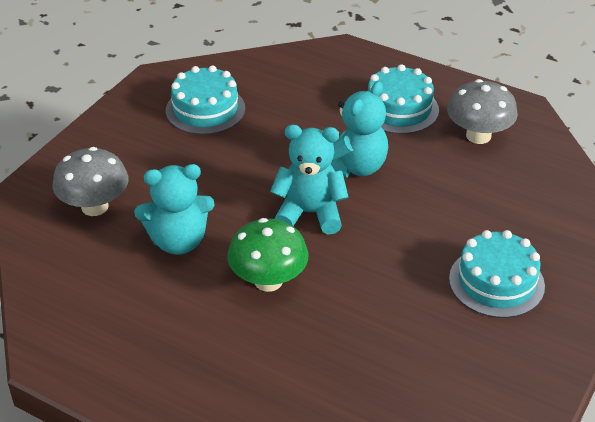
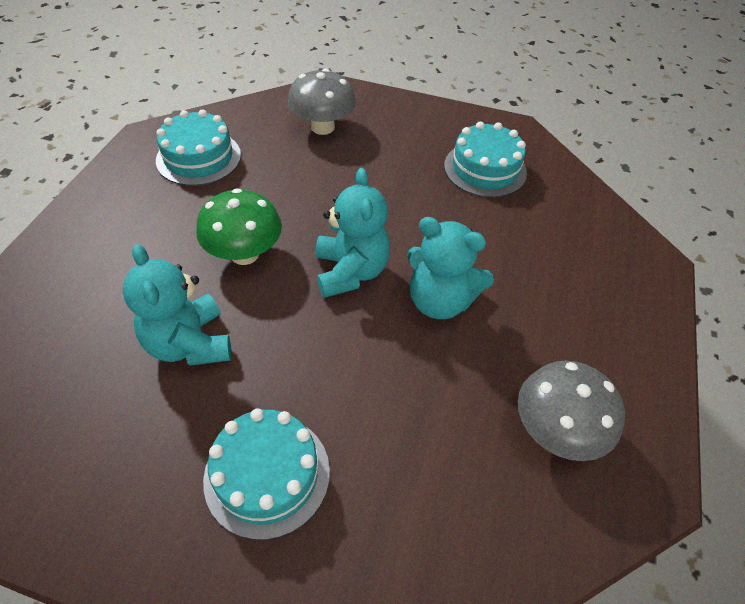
camera: 75 degrees right, 10 degrees up
(178, 241) = (289, 184): turquoise teddy bear -> turquoise teddy bear (189, 343)
(399, 109) = (569, 332): turquoise cake -> turquoise cake (198, 157)

